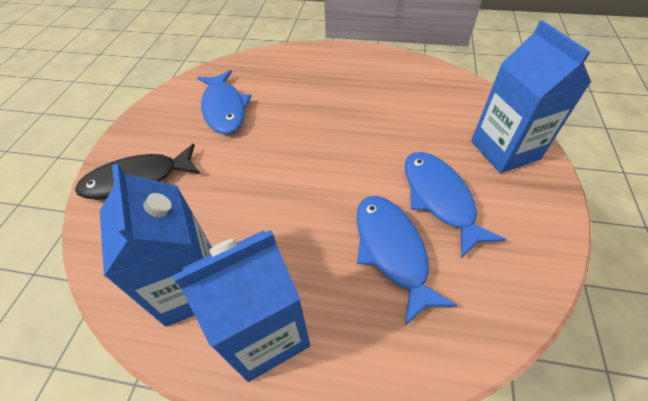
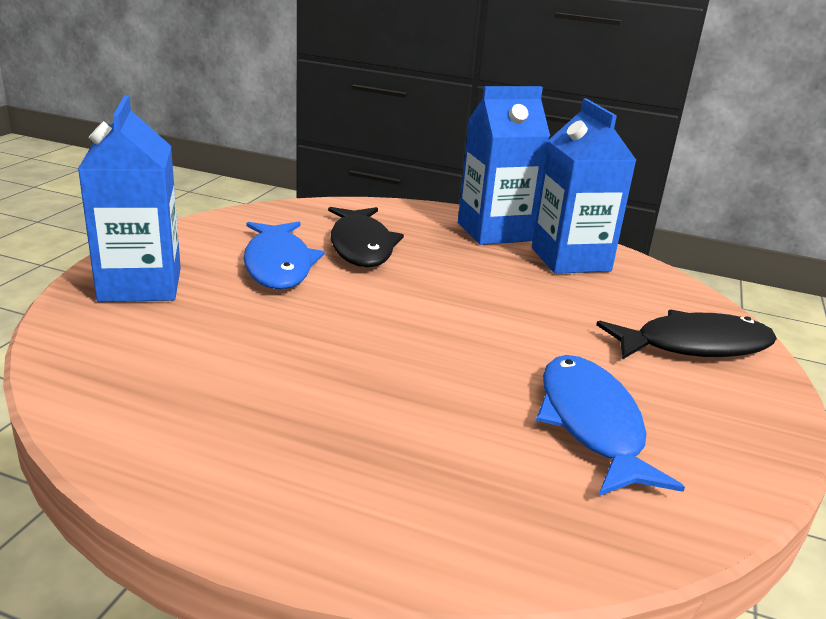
camera: 175 degrees left, 25 degrees down
(392, 251) = (361, 246): blue fish -> black fish

